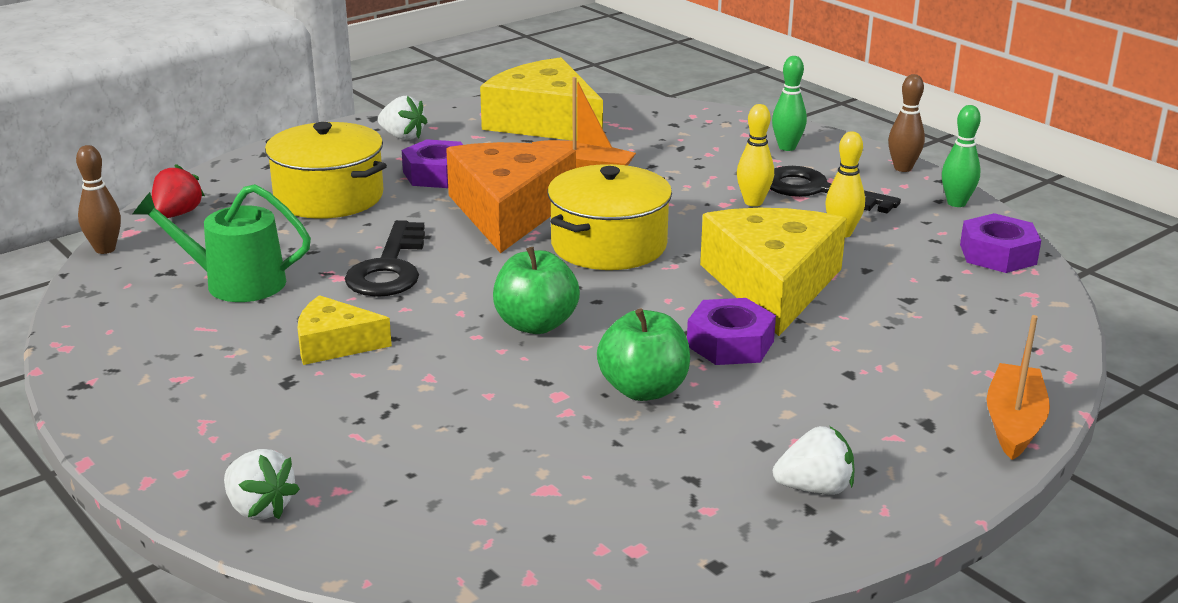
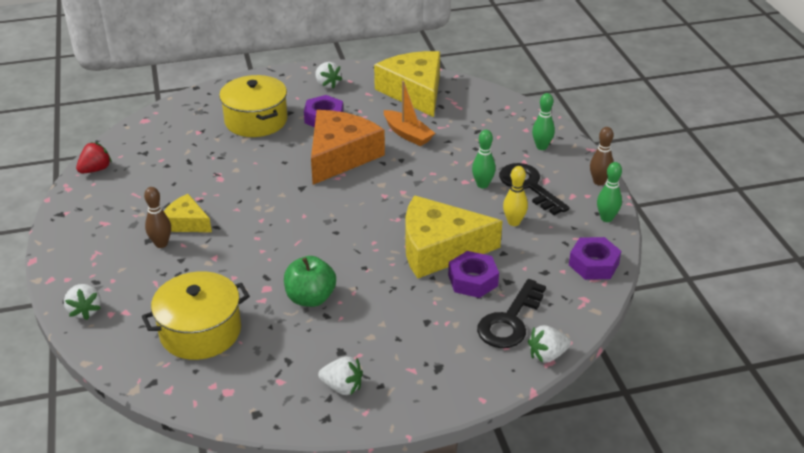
camera: 25 degrees right, 10 degrees up
(105, 249) = (125, 129): brown bowling pin -> brown bowling pin (161, 244)
(177, 214) = (174, 114): red strawberry -> red strawberry (95, 169)
(235, 283) = (169, 169): green watering can -> none
(389, 268) = (249, 179): black key -> black key (510, 321)
(536, 325) = (291, 239): green apple -> none
(609, 245) = (374, 195): yellow pot -> yellow pot (200, 331)
(730, 343) = (380, 282): purple nut -> purple nut (473, 280)
(753, 202) = (482, 185): yellow bowling pin -> green bowling pin
(772, 285) = (439, 249): yellow cheese -> yellow cheese turned 120 degrees counterclockwise
(1013, 423) = (485, 383): orange boat -> none
(1057, 368) = (547, 355): none -> white strawberry

